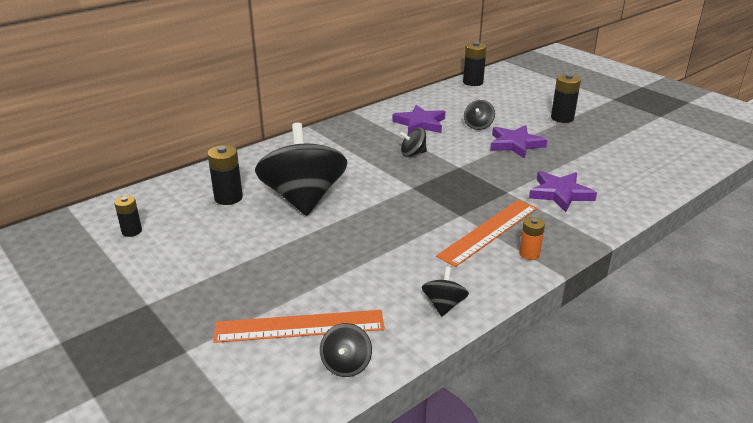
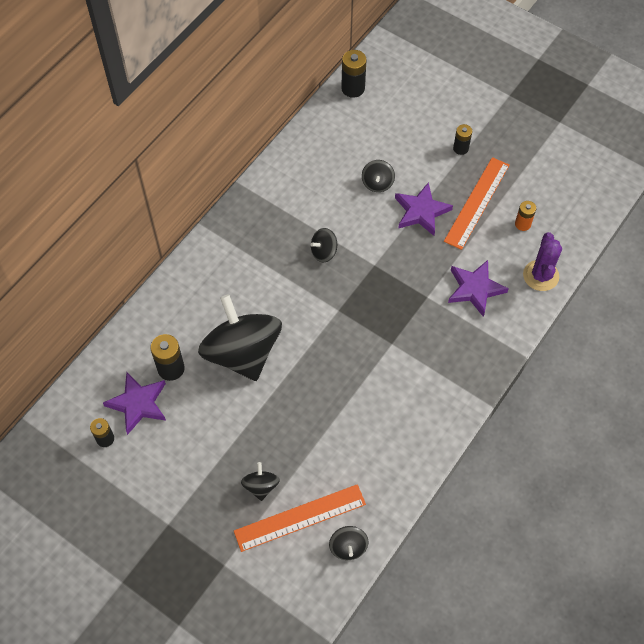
camera: 15 degrees left, 30 degrees up
(420, 123) = (316, 192): purple star -> purple star (138, 404)
(444, 305) = (404, 465): black spinning top -> black spinning top (261, 486)
(488, 231) = (421, 361): orange ruler -> orange ruler (476, 202)
(529, 254) = (460, 384): orange battery -> orange battery (522, 224)
(562, 118) = (460, 148): black battery -> black battery, size x0.64
(634, 195) = (540, 275): none -> purple cactus

